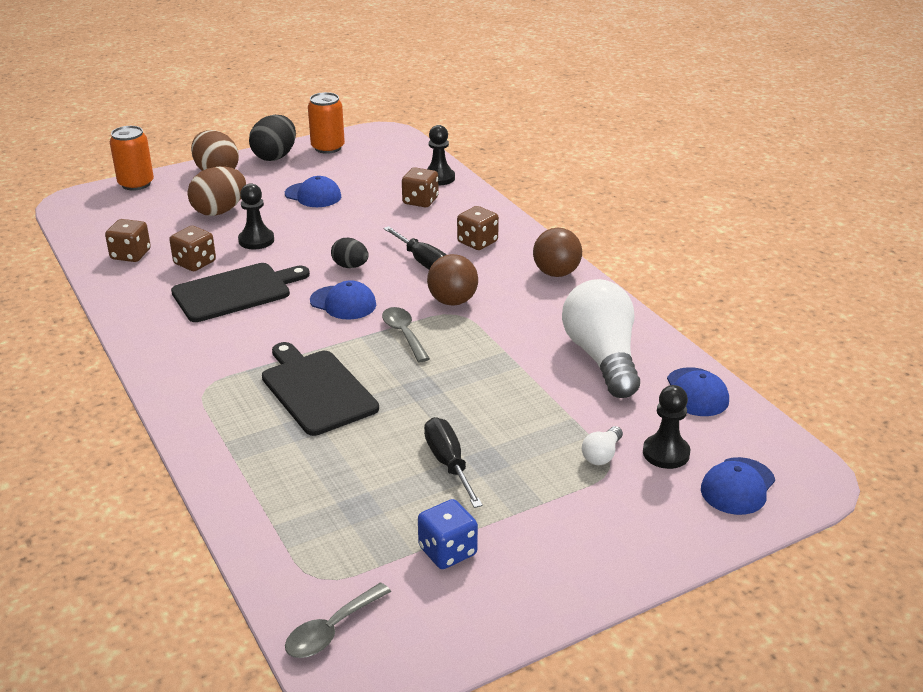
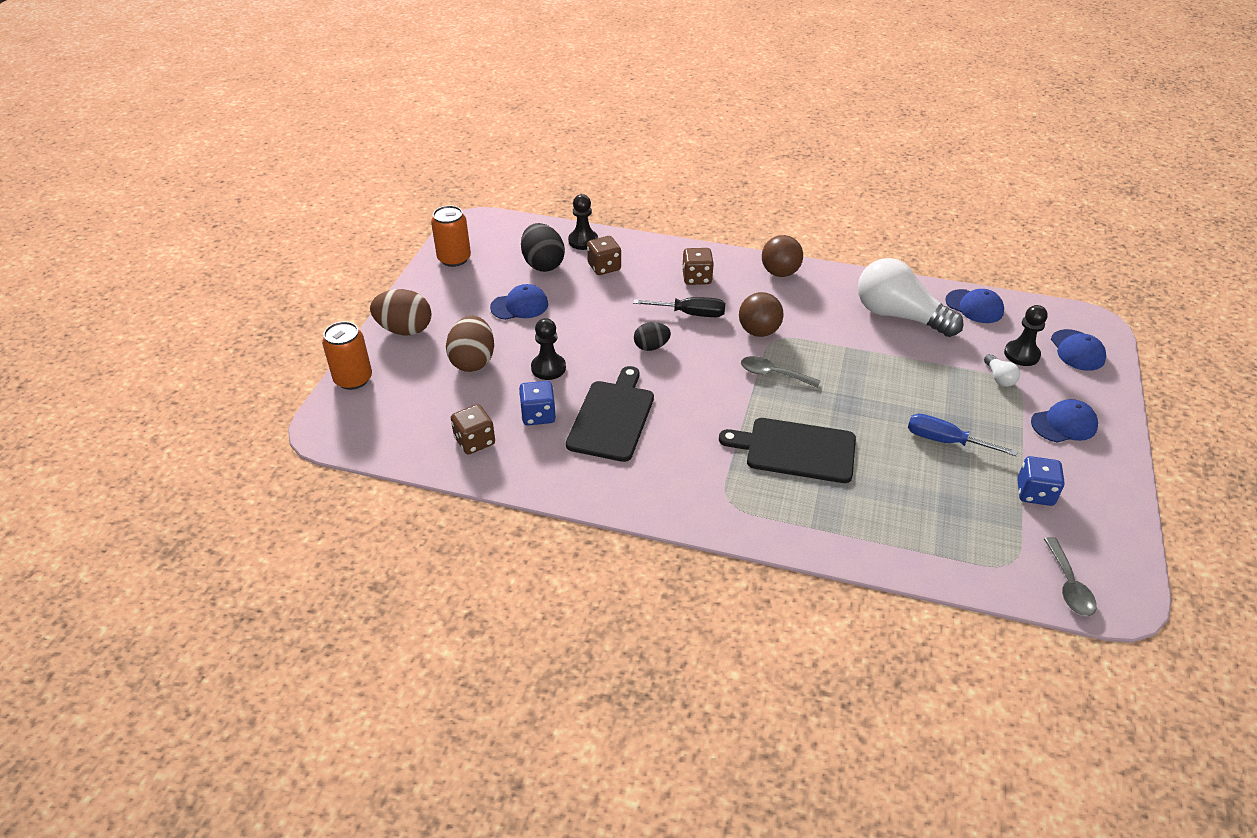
camera: 45 degrees left, 10 degrees up
(195, 263) = (538, 415): brown dice -> blue dice
(275, 156) = (426, 289): black egg -> black egg (543, 264)
(343, 303) = (697, 377): blue cap -> blue cap (1064, 424)
(449, 463) = (945, 441): black screwdriver -> blue screwdriver

